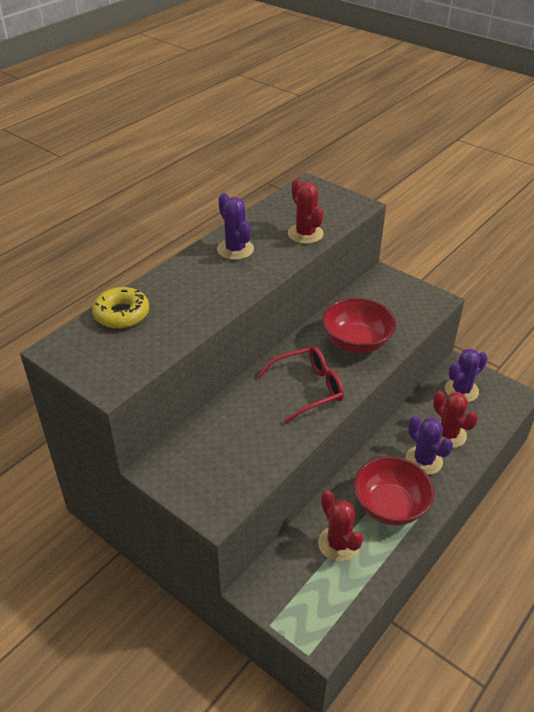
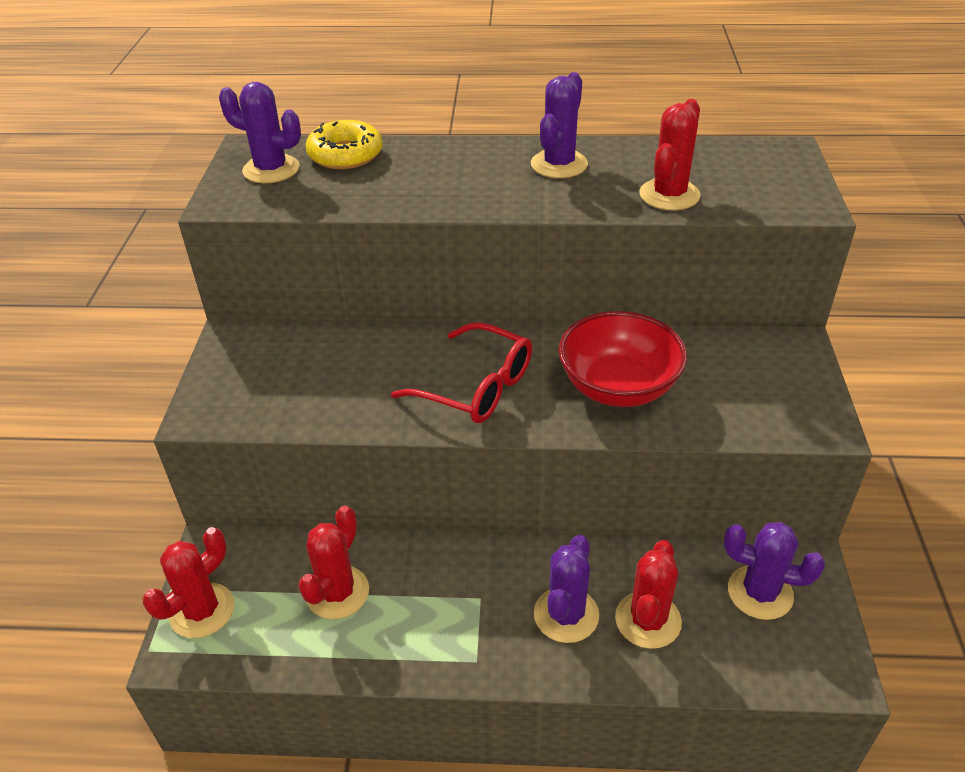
camera: 55 degrees right, 0 degrees up
(98, 350) = (271, 169): none -> purple cactus
(300, 615) = (202, 610): none -> red cactus
(390, 506) = (446, 616): red bowl -> none

